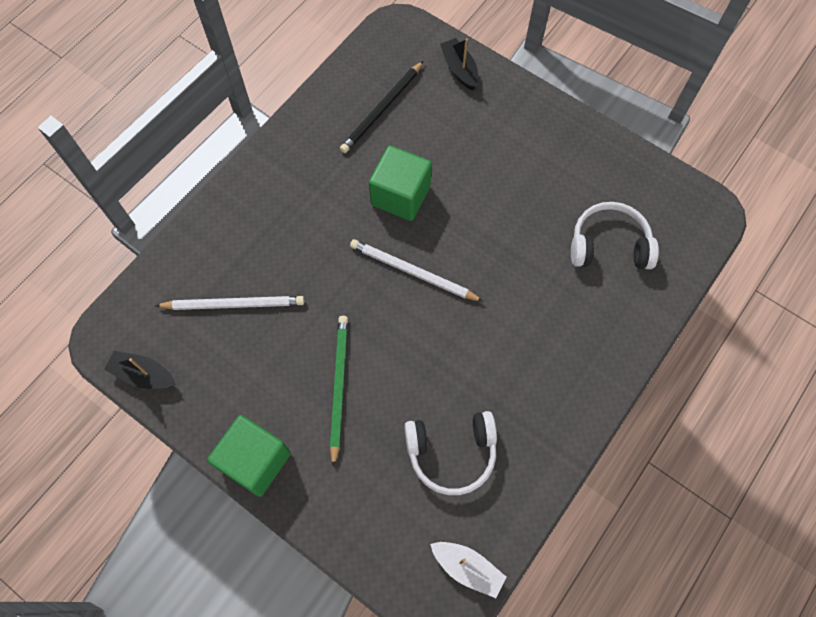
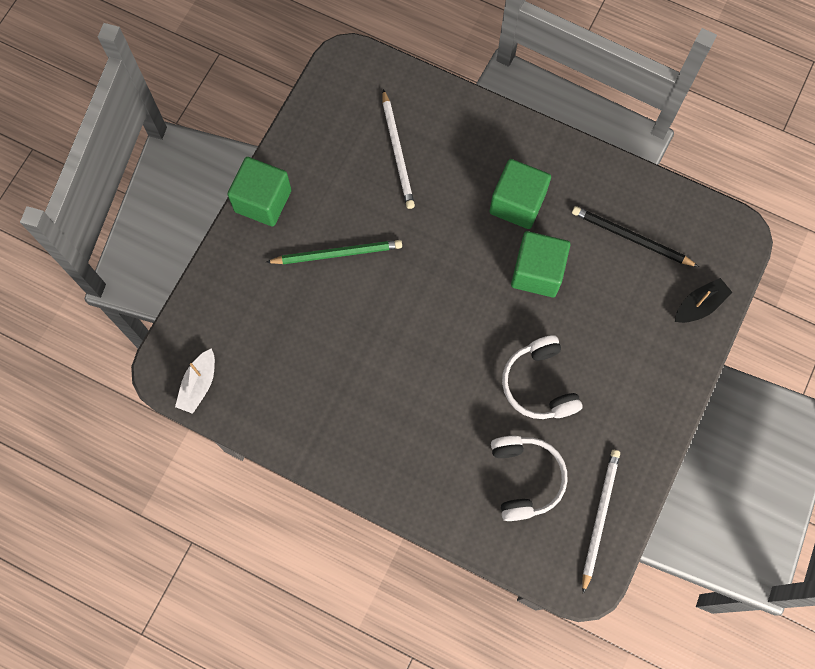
camera: 80 degrees right, 5 degrees up
(143, 374) = (322, 97): black boat -> none
(322, 199) = (517, 203): none -> green cube
(412, 272) = (458, 297): white pencil -> white pencil (599, 517)
(451, 453) = (293, 357): white headphones -> white headphones (539, 384)

